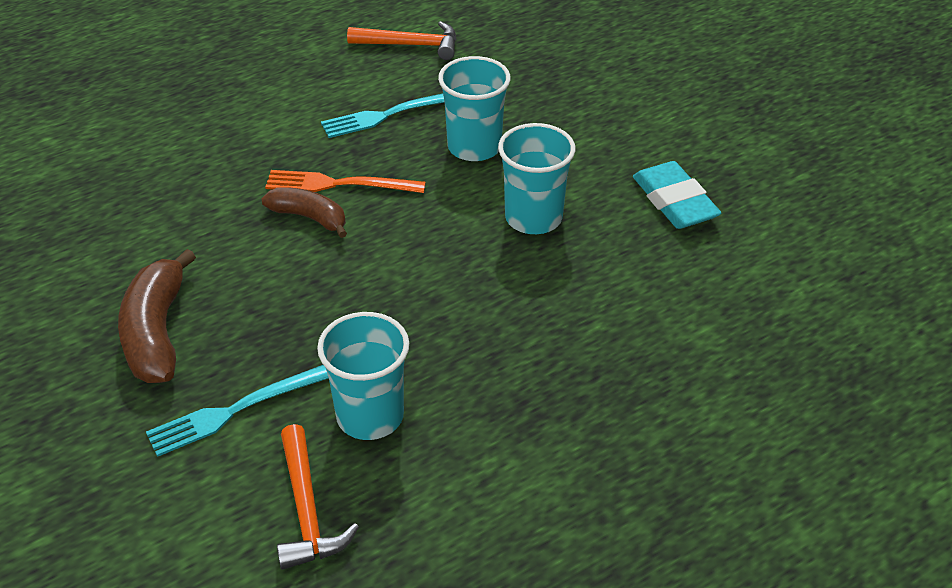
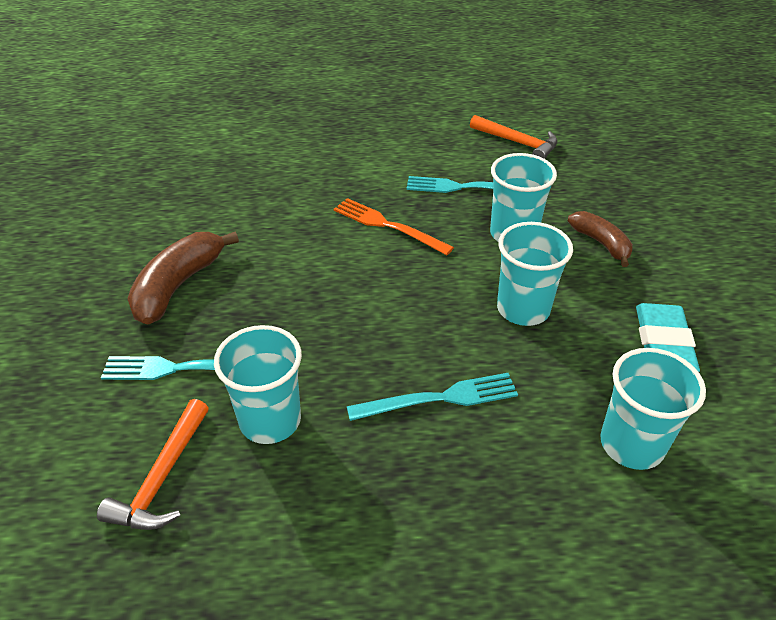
camera: 30 degrees right, 0 degrees up
(309, 217) = (348, 242): brown banana -> brown banana (601, 243)
(514, 329) = (440, 398): none -> turquoise fork
(699, 298) = (632, 444): none -> turquoise cup

